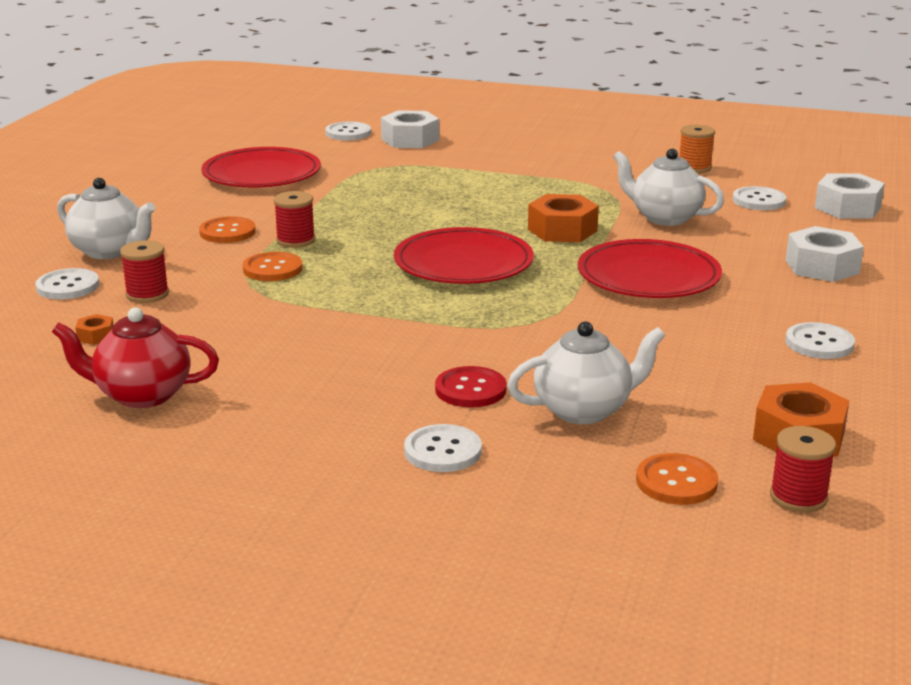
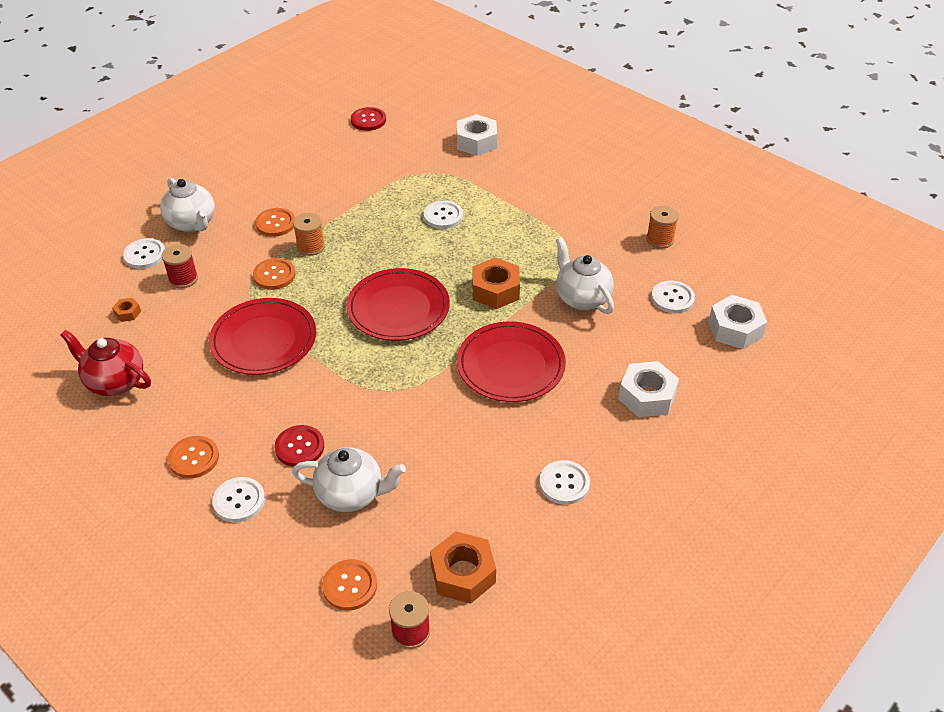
camera: 25 degrees right, 20 degrees up
(259, 144) = (368, 120): none -> red button
(262, 174) = (344, 159): red plate -> red plate (264, 340)
(295, 240) = (310, 247): red spool -> orange spool
(336, 431) = (194, 458): none -> orange button
(348, 133) = (439, 121): white button -> white button (443, 216)

